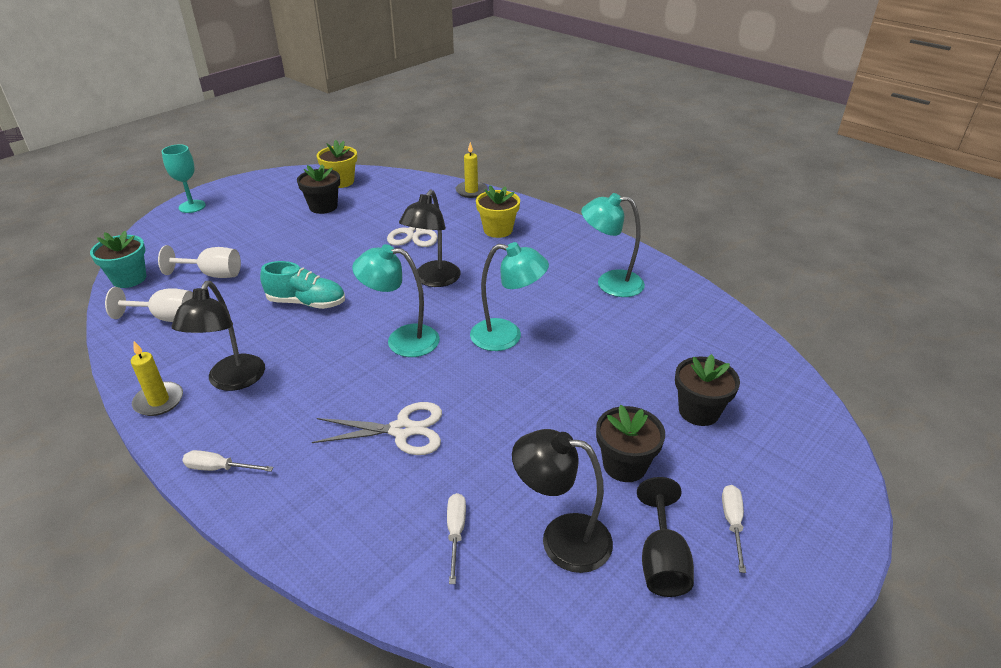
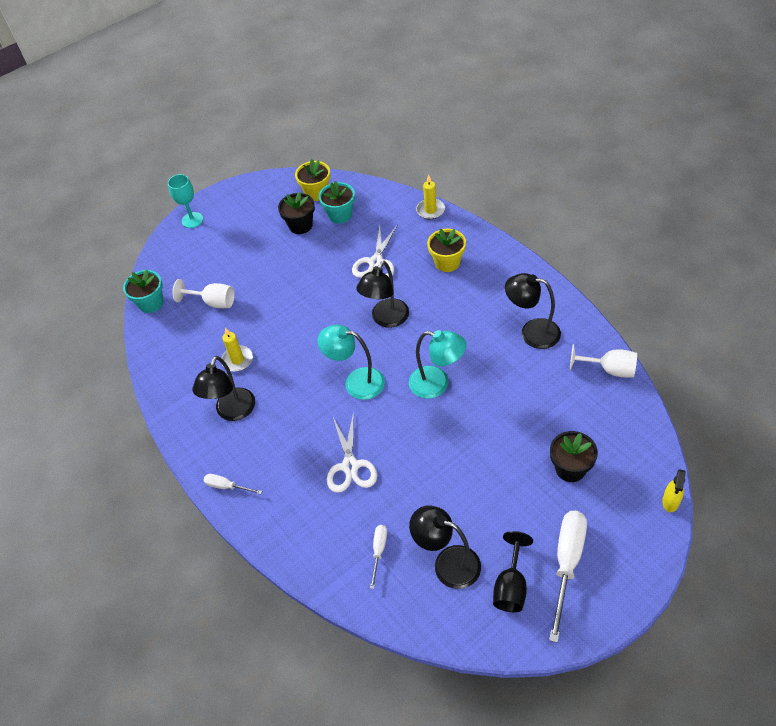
camera: 15 degrees right, 15 degrees up
(159, 401) = (183, 426): yellow candle -> yellow candle (237, 360)
(166, 318) = (182, 346): white goblet -> white goblet (609, 370)
(306, 303) = (285, 338): turquoise shoe -> none
(369, 197) = (340, 215): none -> turquoise flower pot
(402, 430) = (350, 466): white scissors -> white scissors turned 75 degrees clockwise
(610, 283) = (532, 332): turquoise lamp -> black lamp
(624, 465) = (503, 510): black flower pot -> none
(732, 523) = (567, 564): white screwdriver -> white screwdriver, size x1.98
(839, 437) = (670, 501): none -> yellow spray bottle

